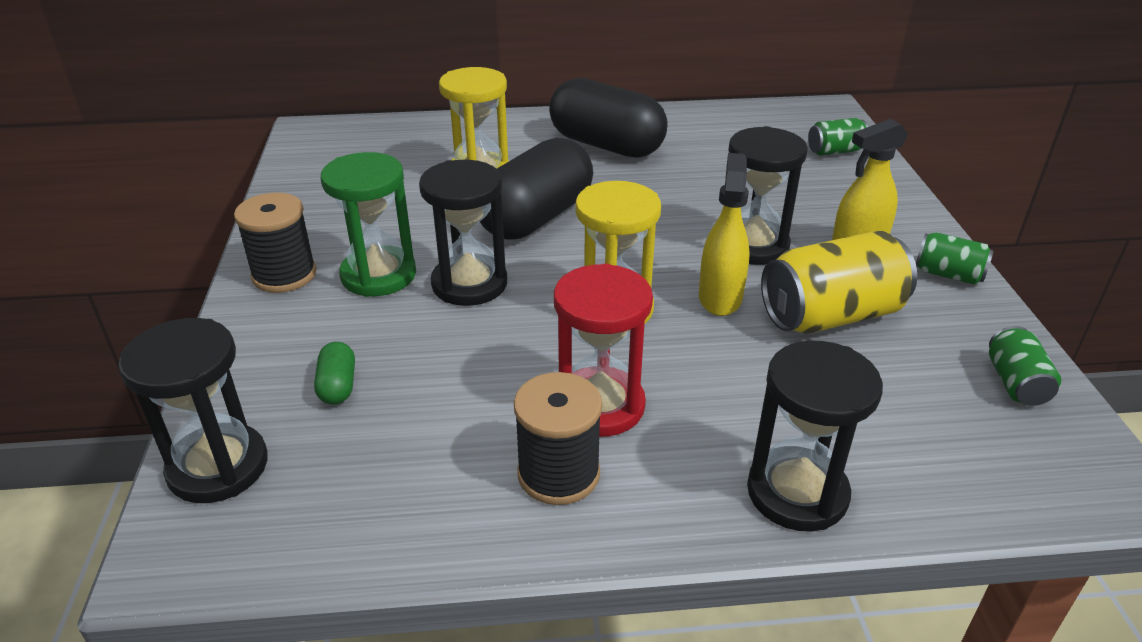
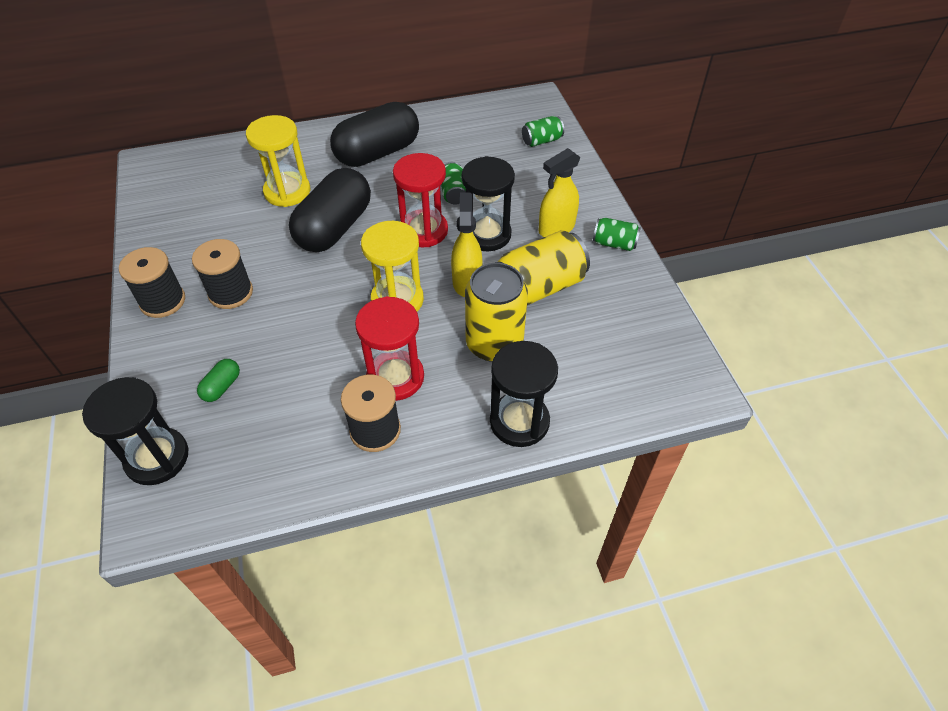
camera: 10 degrees left, 15 degrees up
(338, 386) = (222, 387): green capsule -> green capsule turned 45 degrees clockwise
(378, 275) = (231, 293): green hourglass -> black spool
(469, 284) = (296, 292): black hourglass -> none
(606, 145) = (377, 153): black capsule -> black capsule turned 60 degrees counterclockwise
(661, 232) = (423, 231): none -> red hourglass
(758, 379) = (494, 344): none -> yellow can
(1015, 383) = (650, 324): green can -> green can (454, 193)

